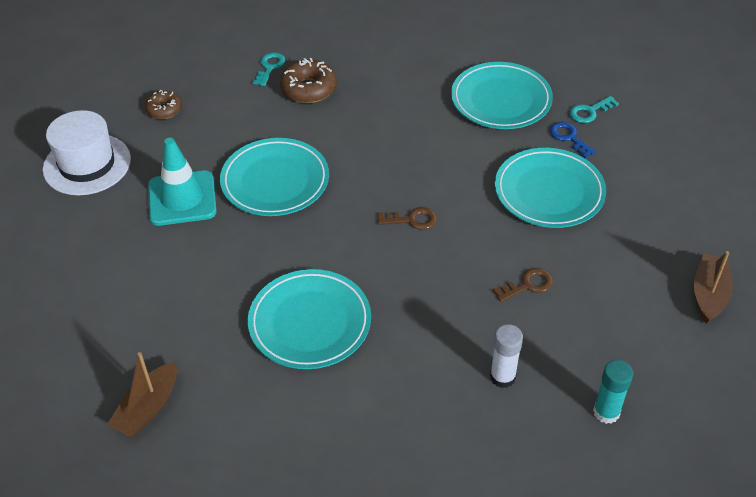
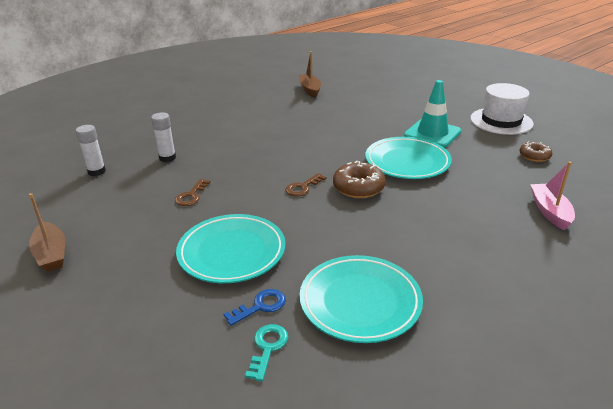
camera: 135 degrees right, 15 degrees down
(270, 67) = (550, 212): turquoise key -> pink boat
(309, 89) = (498, 215): brown donut -> brown donut (358, 187)
(310, 323) = (289, 131): turquoise plate -> none
(569, 138) = (260, 306): blue key -> blue key turned 45 degrees counterclockwise
(606, 412) = (96, 171): turquoise glue stick -> white glue stick

